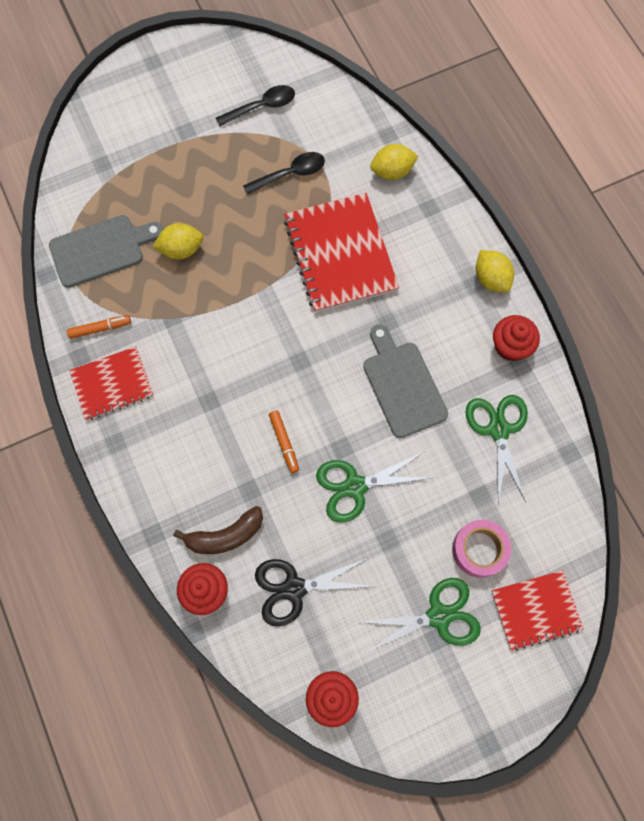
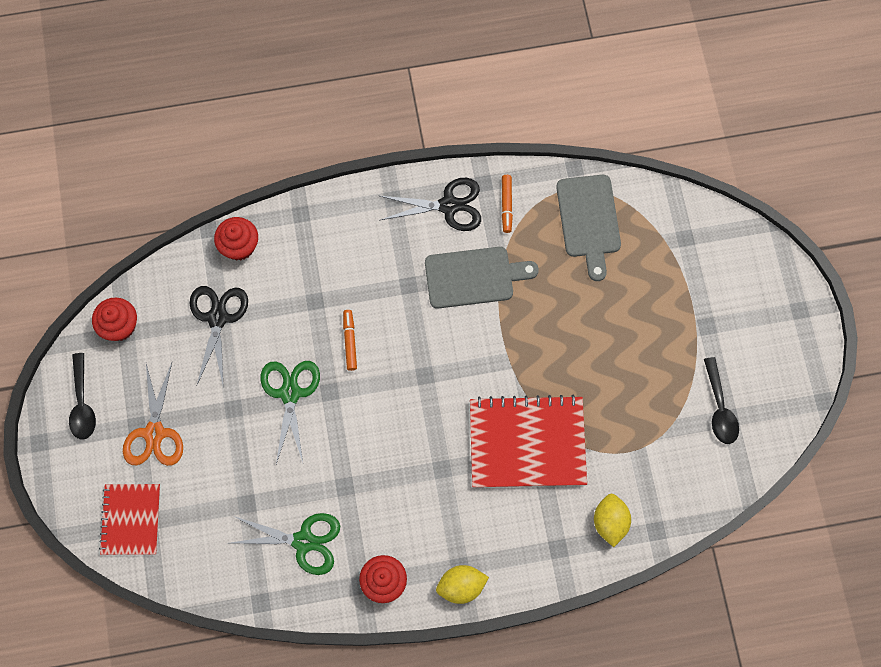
camera: 105 degrees right, 0 degrees up
(112, 384) = (448, 206): red notebook -> black scissors
(181, 249) = (571, 293): yellow lemon -> none
(225, 536) = (281, 272): brown banana -> none
(284, 442) = (350, 341): orange marker -> orange marker turned 90 degrees clockwise
(290, 174) = (631, 417): black spoon -> black spoon (82, 403)
(402, 385) = (374, 464): grey cutting board -> grey cutting board (474, 277)
(438, 616) = (154, 433): green scissors -> orange scissors
(479, 550) = (199, 486): pink tape -> none

